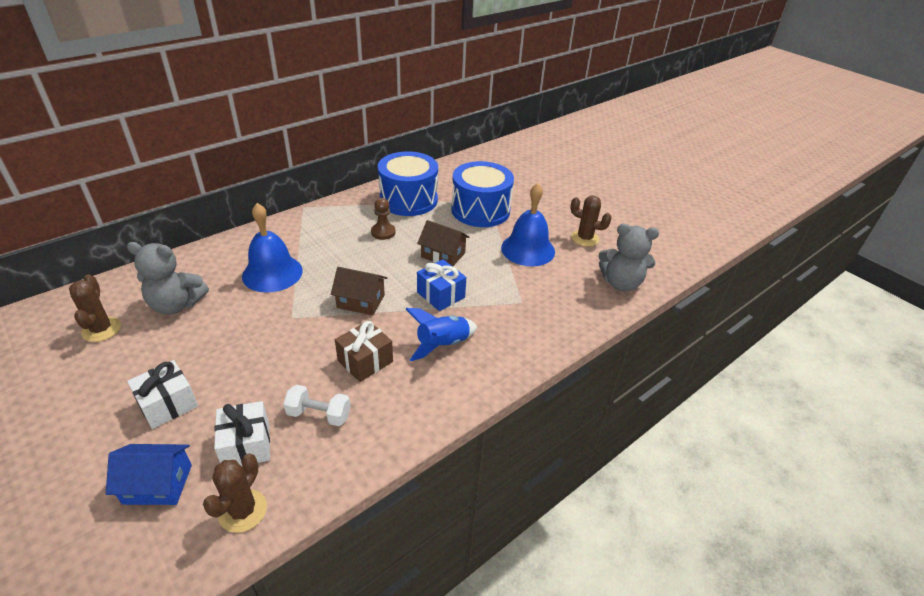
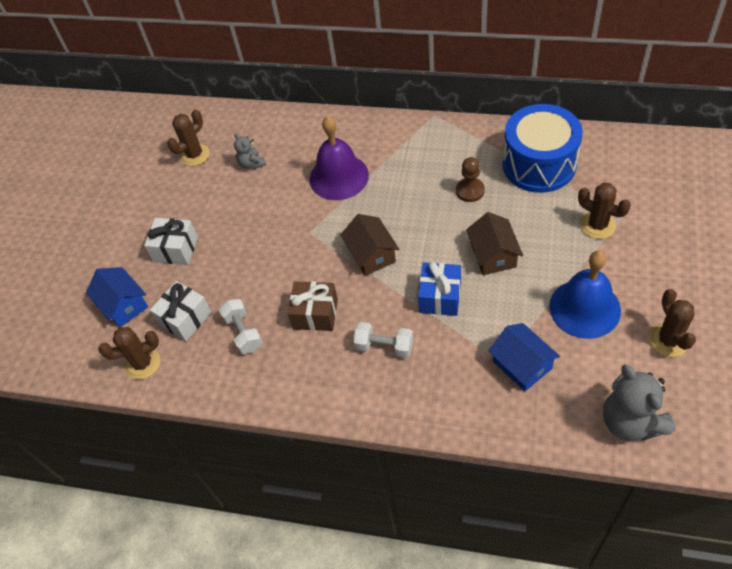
camera: 60 degrees right, 15 degrees up
(176, 305) = (252, 163): grey teddy bear -> grey teddy bear, size x0.53
(272, 273) = (339, 177): blue bell -> purple bell
(442, 344) = (384, 346): blue rocket -> white dumbbell
(480, 210) = (597, 225): blue drum -> brown cactus
(535, 296) = (522, 365): none -> blue house

